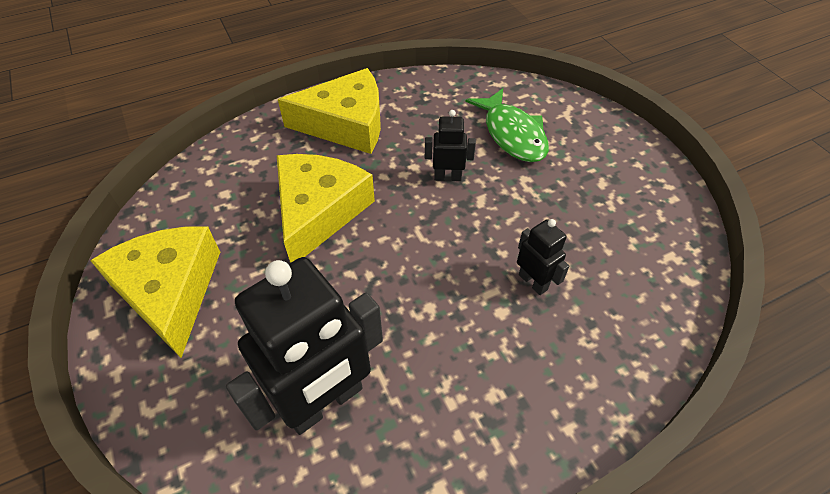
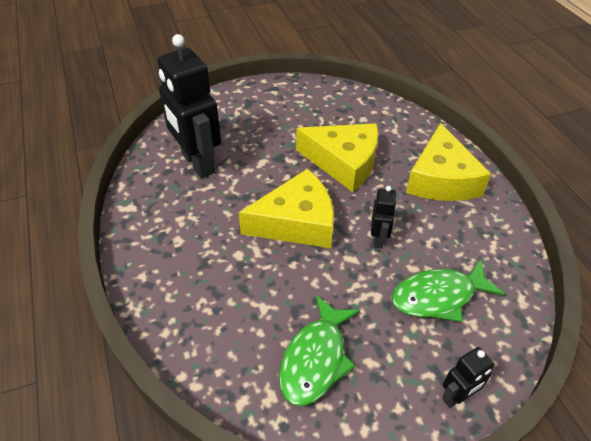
camera: 95 degrees right, 5 degrees down
(170, 291) = (285, 103): yellow cheese -> yellow cheese (296, 222)
(533, 282) = (261, 279): black robot -> black robot (457, 397)
(616, 223) = (315, 359): none -> green fish

